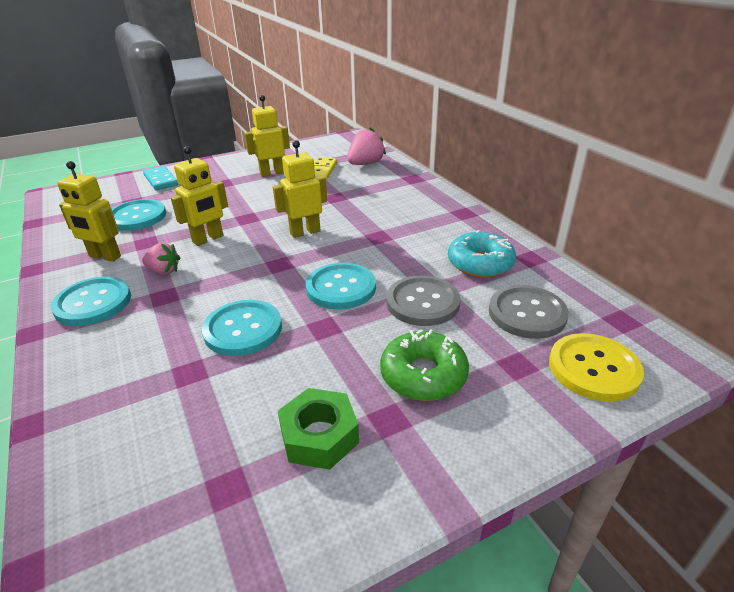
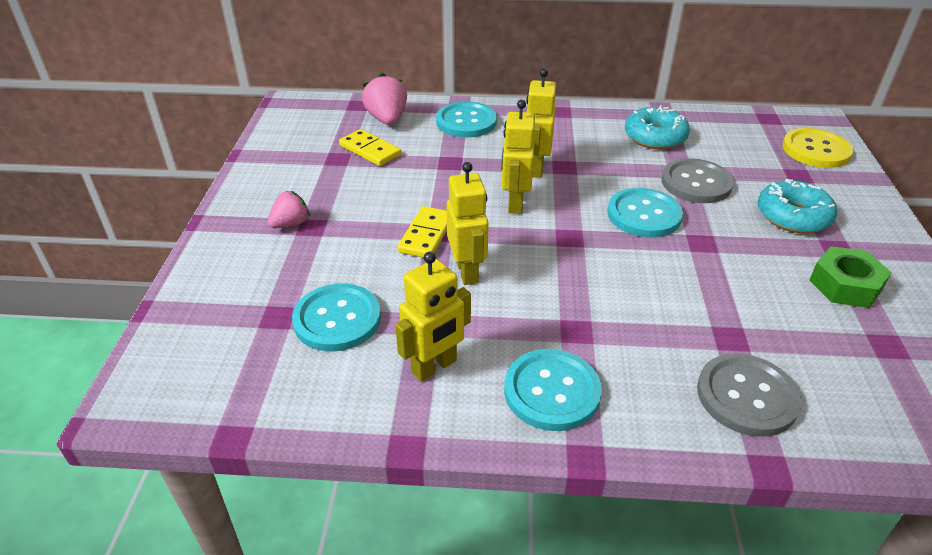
camera: 60 degrees left, 5 degrees up
(160, 180) = (229, 277): turquoise domino -> none
(164, 271) = (518, 320): pink strawberry -> pink strawberry (290, 224)
(239, 215) = (426, 235): none -> yellow domino
(243, 329) = (678, 289): turquoise button -> turquoise button (466, 122)
(272, 173) = (330, 183): yellow robot -> yellow robot (535, 168)
(423, 375) = (793, 216): green donut -> turquoise donut
(527, 313) = (740, 147): grey button -> grey button (746, 396)

